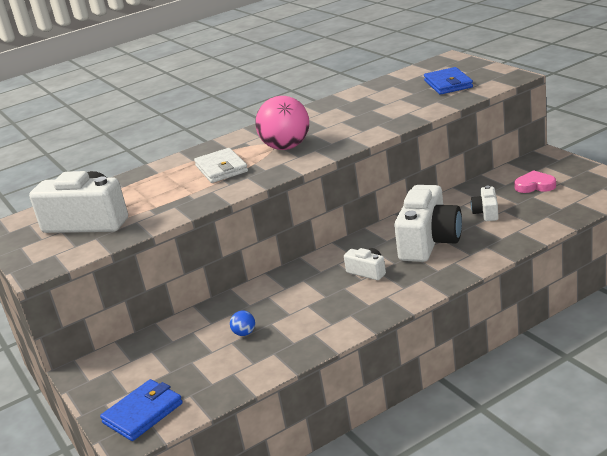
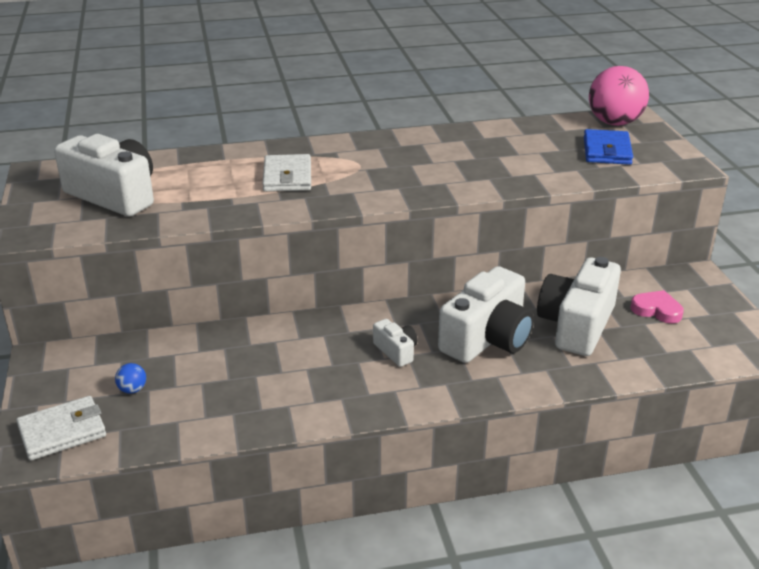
camera: 15 degrees right, 5 degrees up
(143, 413) = (62, 431): blue wallet -> white wallet
(244, 333) = (221, 377): blue ball -> blue ball (132, 390)
(286, 147) = (372, 173): pink ball -> pink ball (614, 123)
(486, 213) = (576, 325): white camera -> white camera, size x2.11

